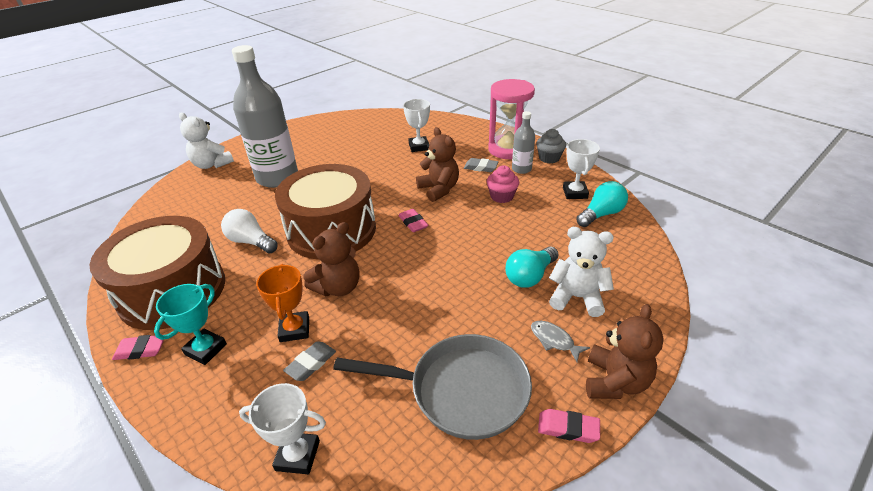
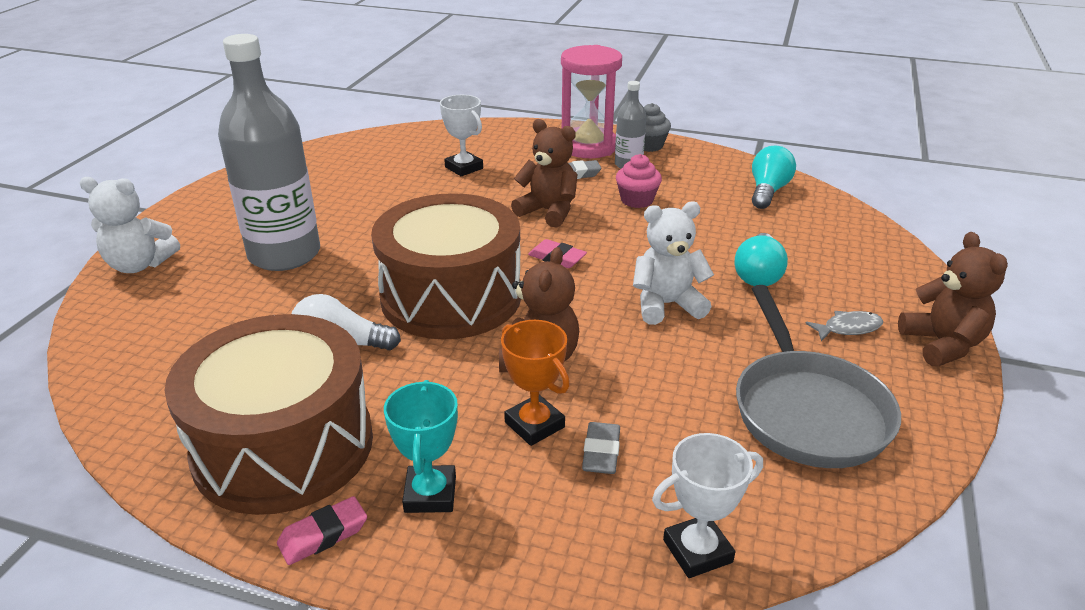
camera: 30 degrees left, 5 degrees down
(461, 390) = (807, 410): grey pan -> grey pan turned 105 degrees clockwise
(554, 340) = (848, 328): grey fish -> grey fish turned 150 degrees clockwise
(568, 428) = (944, 402): pink eraser -> none
(575, 193) = (717, 176): white trophy -> none
(577, 297) = (828, 280): white teddy bear -> white teddy bear (666, 305)

